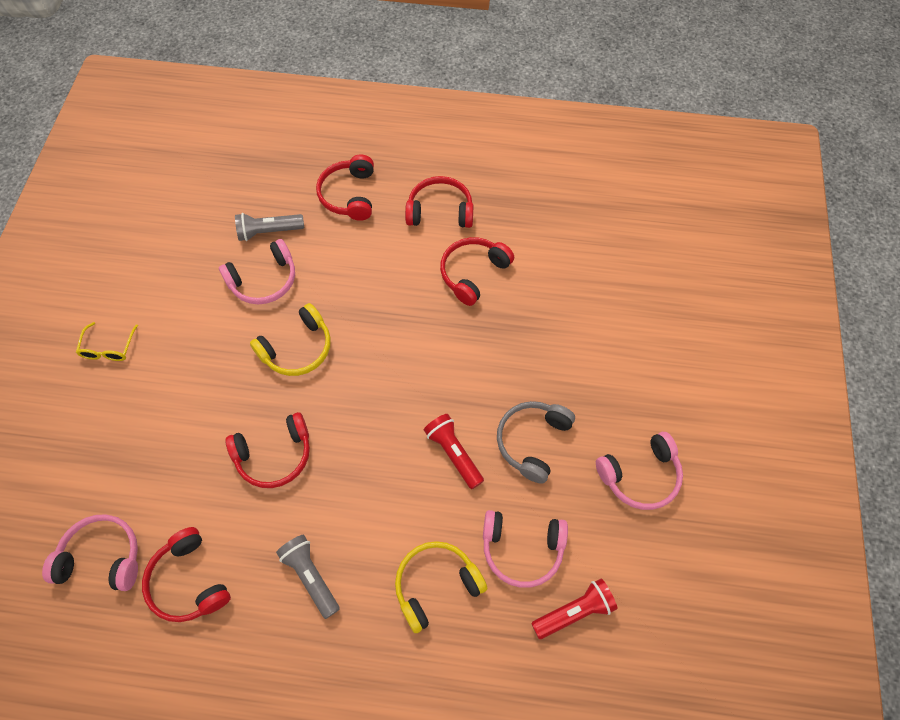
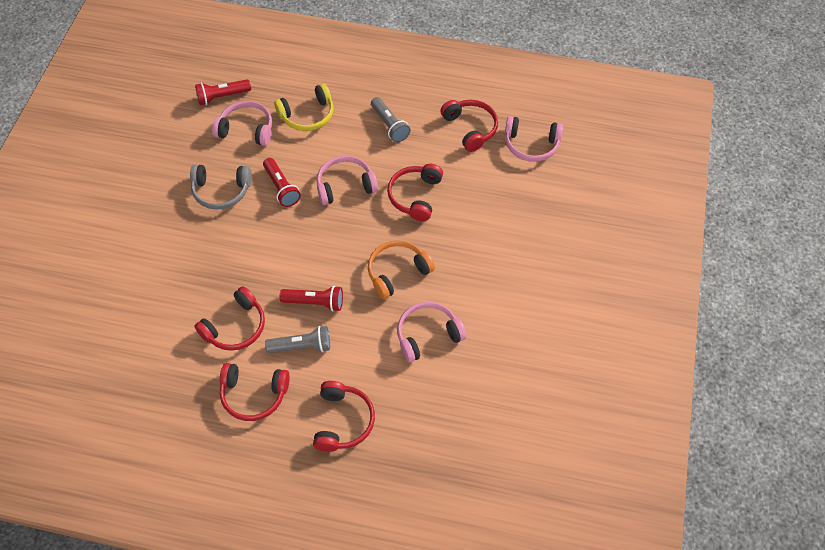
camera: 175 degrees left, 5 degrees down
(108, 348) = (558, 284): yellow glasses -> none
(269, 231) = (424, 385): grey flashlight -> grey flashlight (302, 346)
(274, 455) = (415, 196): red headphones -> red headphones turned 60 degrees counterclockwise
(297, 349) = (397, 272): yellow headphones -> orange headphones
(390, 306) = (315, 302): none -> red flashlight
(532, 441) = (221, 191): grey headphones -> grey headphones turned 60 degrees clockwise
(640, 476) = (150, 164): pink headphones -> pink headphones (345, 185)

